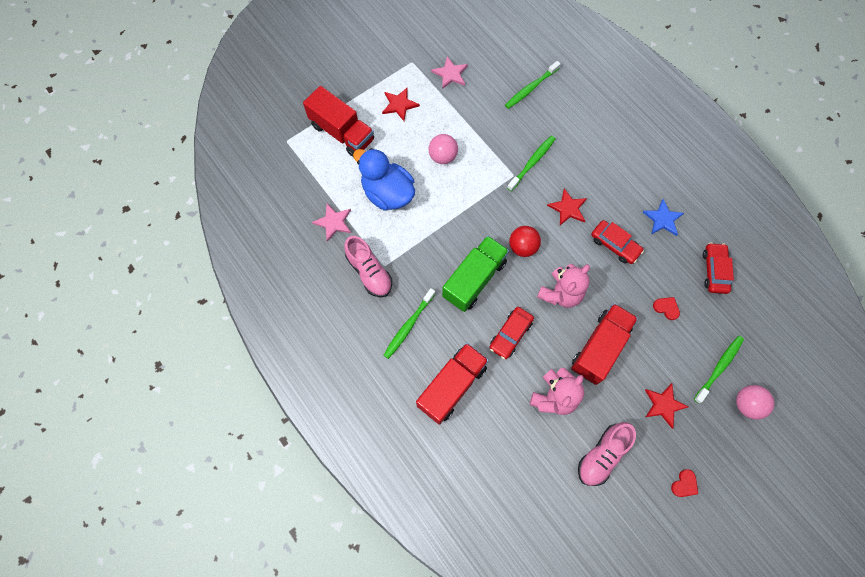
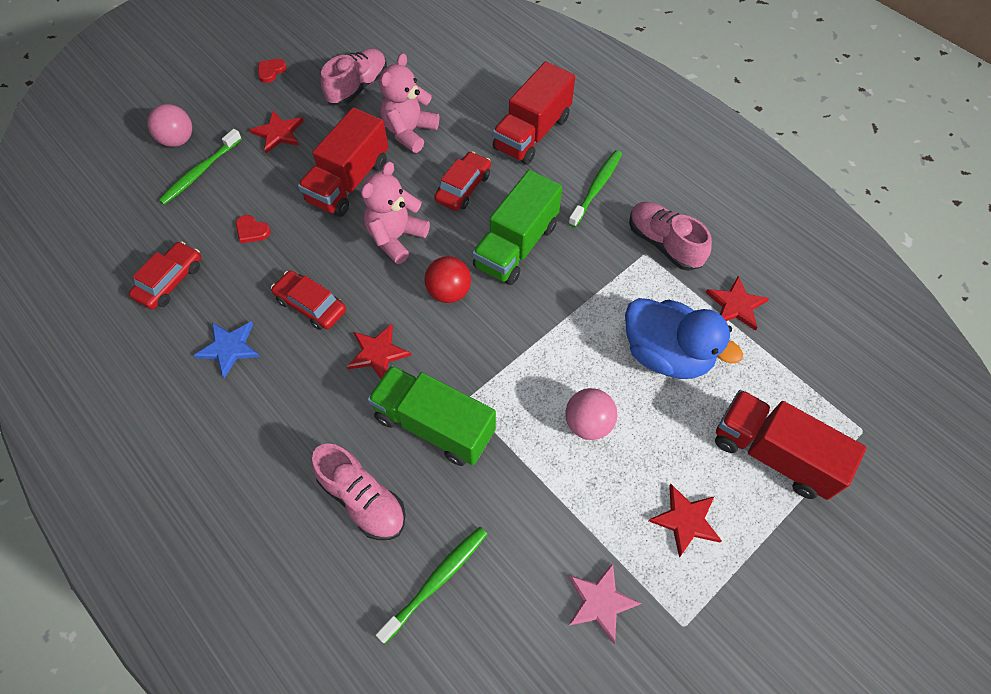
camera: 175 degrees right, 10 degrees down
(333, 222) = (736, 305): pink star -> red star
(532, 162) = (434, 425): green toothbrush -> green truck
(570, 127) = (363, 499): none -> pink shoe
(714, 271) = (170, 281): red car -> red car turned 150 degrees counterclockwise

